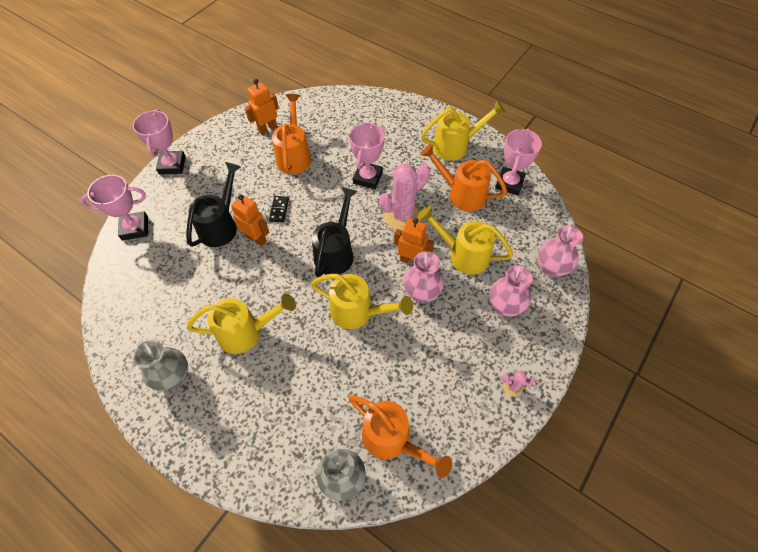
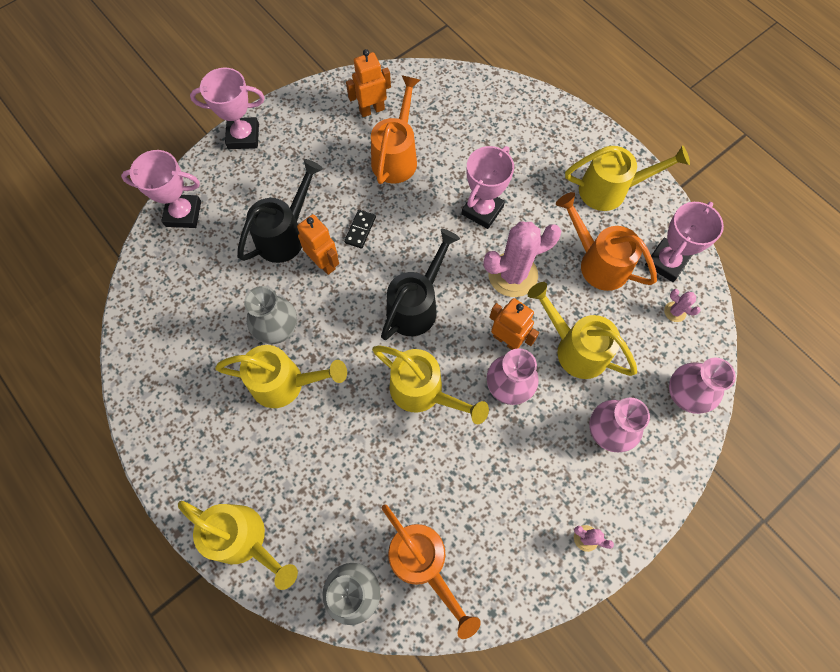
camera: 15 degrees right, 10 degrees up
(172, 165) = (243, 136): pink trophy -> pink trophy turned 75 degrees clockwise
(173, 376) = (191, 417): grey vase -> grey vase (277, 329)
(239, 462) = (244, 539): none -> yellow watering can
(526, 214) = (675, 312): none -> pink cactus

